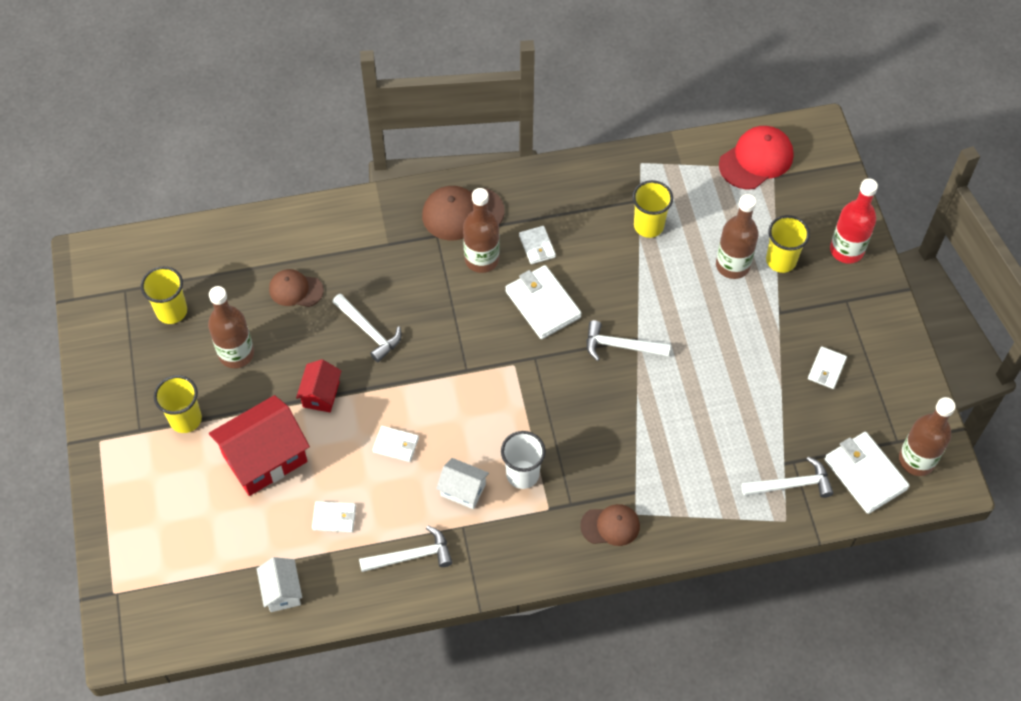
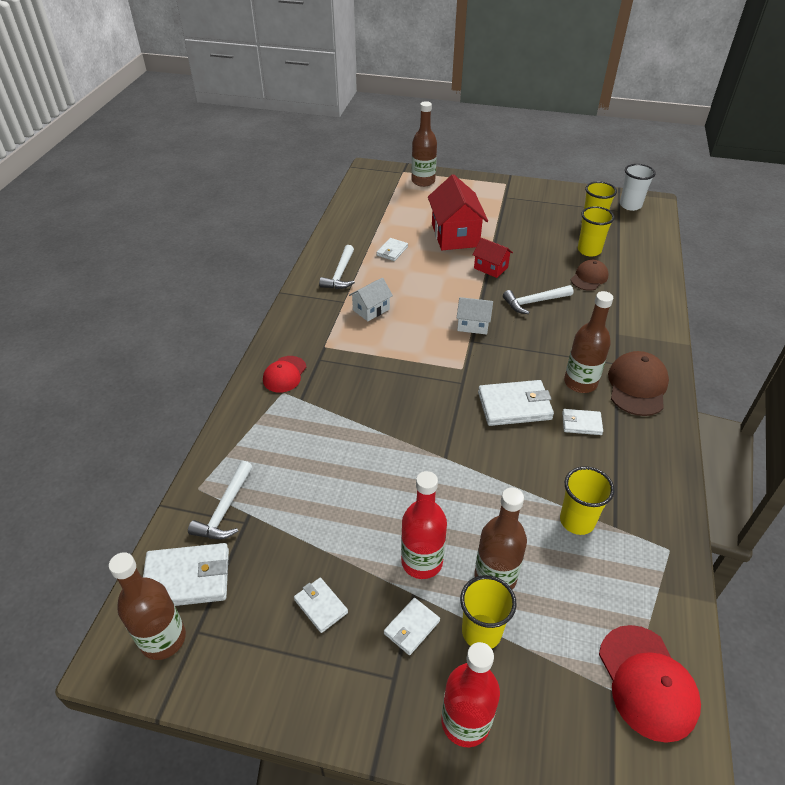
camera: 115 degrees right, 15 degrees down
(185, 419) = (503, 213): yellow cup -> yellow cup (589, 250)
(236, 354) = (544, 241): brown bottle -> brown bottle (423, 181)
(282, 591) = (358, 222): white house -> white house (473, 325)
(396, 445) = (428, 289): white wallet -> white wallet (411, 627)
(522, 474) = (362, 342): white cup -> white cup (630, 205)
(610, 526) = (284, 374): brown cap -> red cap
(620, 346) = (443, 442): white hammer -> none
(749, 317) = (422, 562): none -> red bottle

